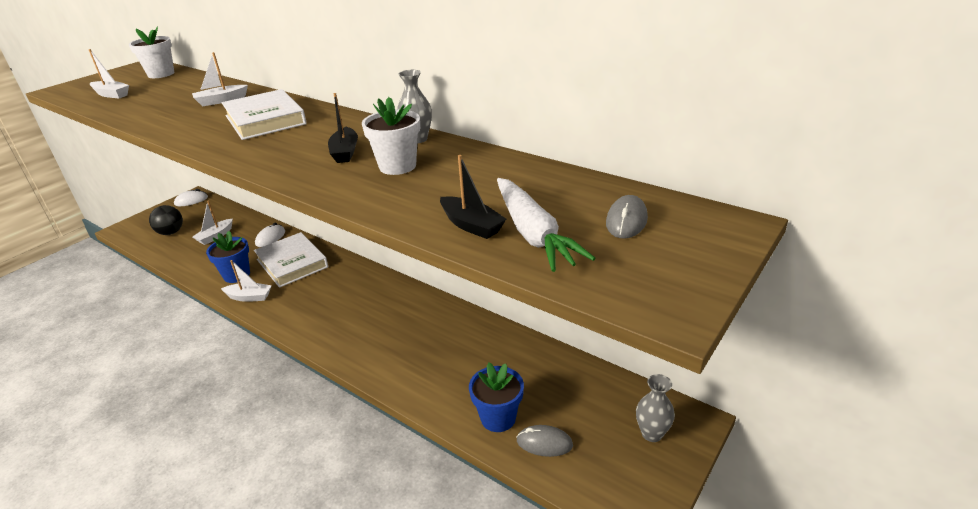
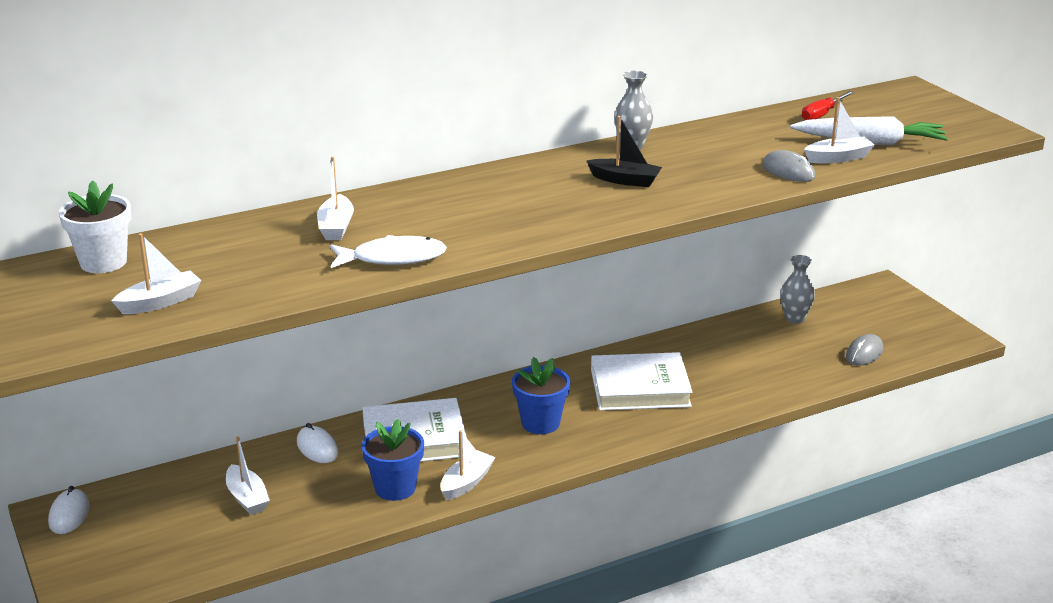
camera: 65 degrees left, 5 degrees down
(171, 232) = (173, 543): black ball -> none
(177, 123) = (393, 258): none -> white fish
(265, 120) = (461, 207): white book -> white book (640, 388)
(397, 166) = (690, 164): white flower pot -> none
(471, 225) = (838, 158): black boat -> white boat
(498, 418) = (819, 366): blue flower pot -> blue flower pot (540, 423)
(583, 193) = (822, 114): none -> red screwdriver
(626, 221) = (878, 113): grey mouse -> grey mouse (788, 171)
(651, 434) = (884, 306): grey vase -> grey vase (795, 319)

